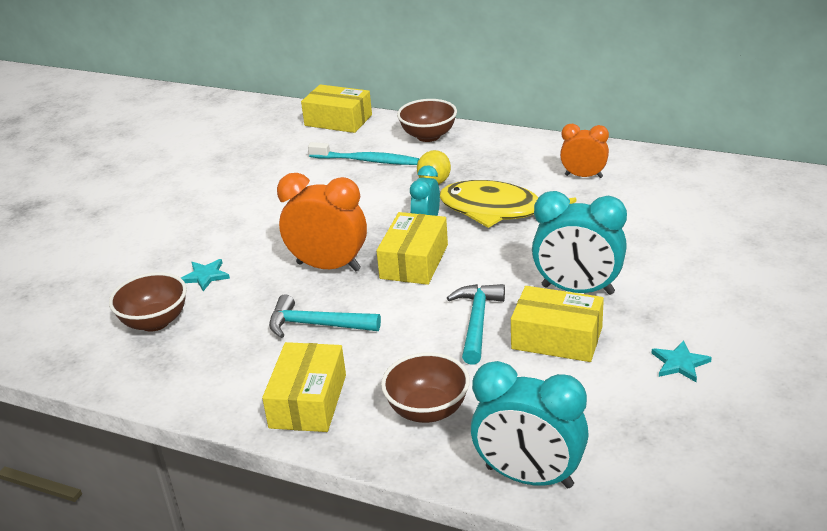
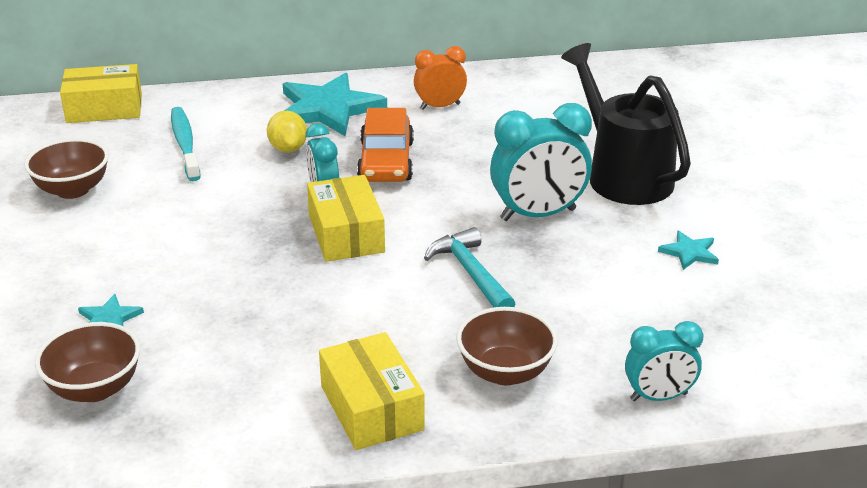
camera: 35 degrees left, 0 degrees up
(316, 325) = (302, 329): turquoise hammer -> none
(328, 266) = (254, 266): orange clock -> none
(366, 160) = (185, 144): turquoise toothbrush -> turquoise toothbrush turned 90 degrees counterclockwise
(428, 136) = (233, 103): brown bowl -> brown bowl (72, 190)
(493, 157) = (328, 109): none -> turquoise star
(498, 211) = (386, 161): yellow fish -> orange car
(529, 477) = (658, 397): turquoise clock -> turquoise clock, size x0.61
(557, 338) = (562, 264): yellow box -> none
(686, 276) = (622, 174): none -> black watering can

